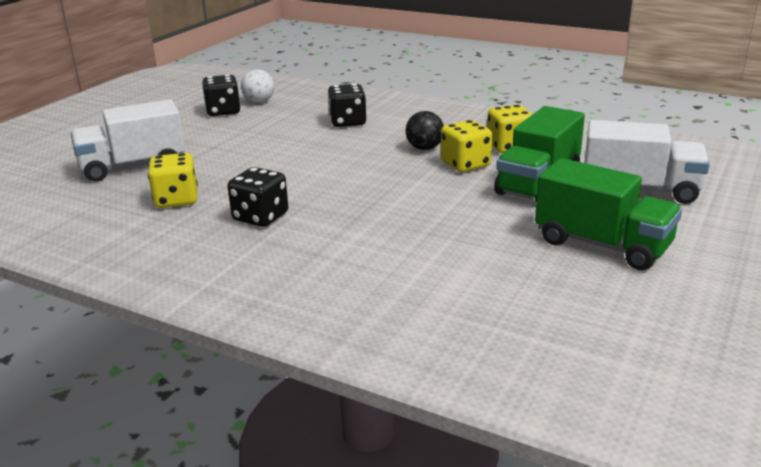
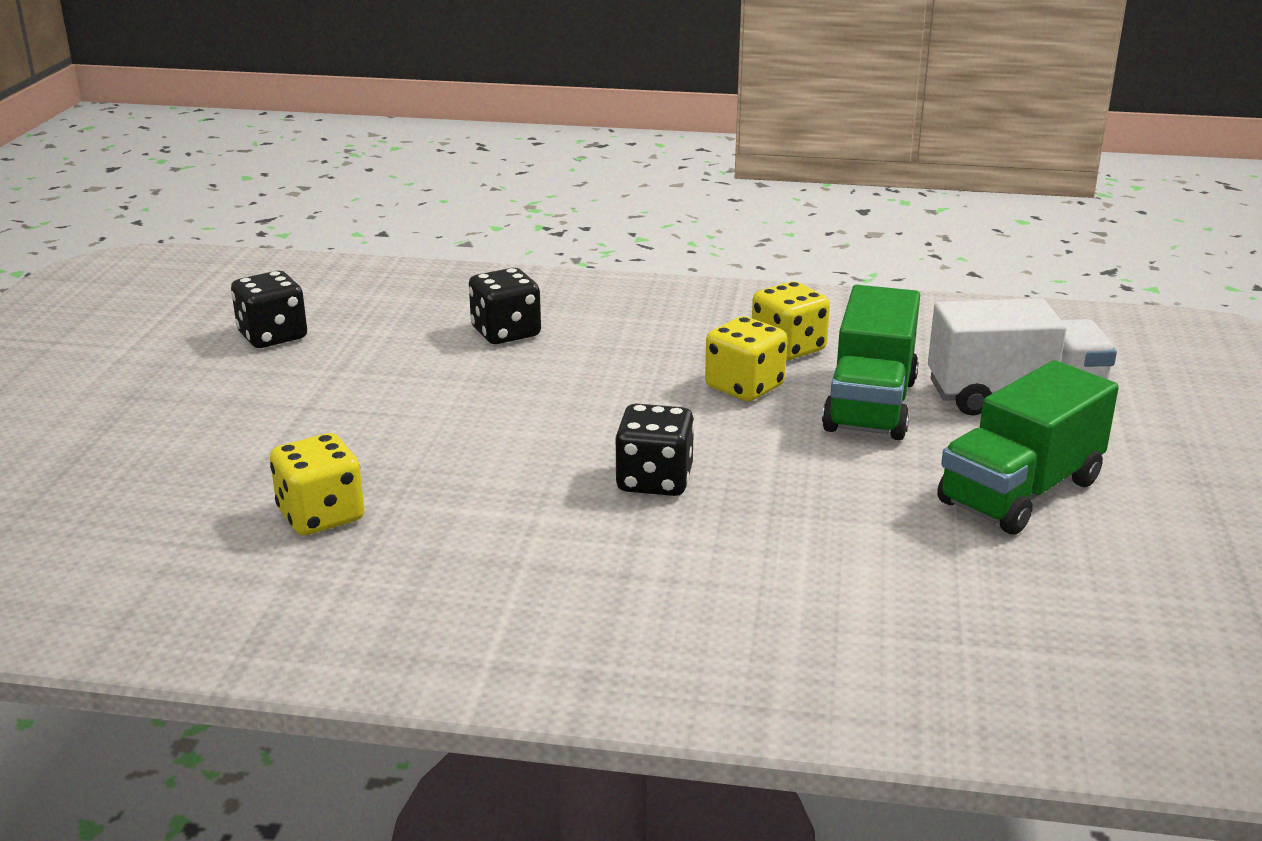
camera: 20 degrees left, 0 degrees up
(133, 166) = (190, 464): white truck -> none
(259, 102) = (323, 310): white ball -> none
(260, 217) = (490, 525): black dice -> black dice (654, 480)
(424, 148) = (663, 366): black ball -> none
(602, 245) = (1020, 492): green truck -> green truck turned 120 degrees clockwise

